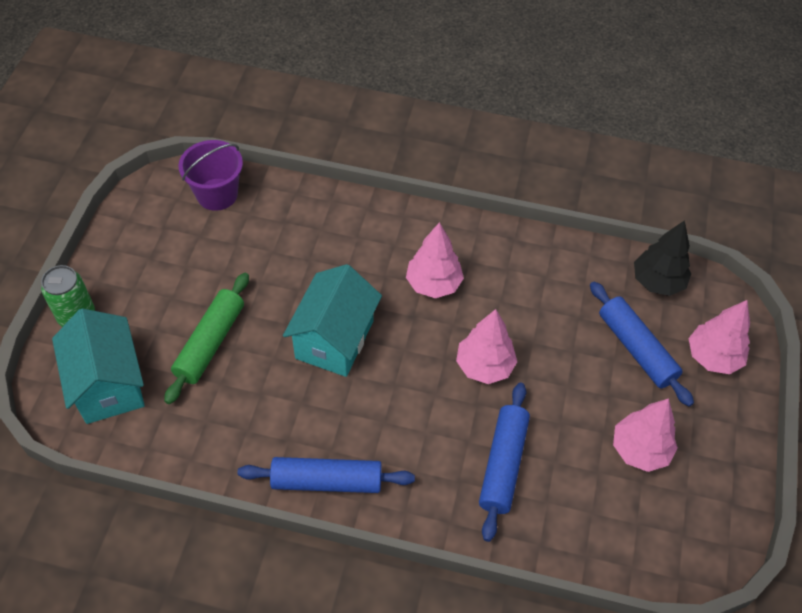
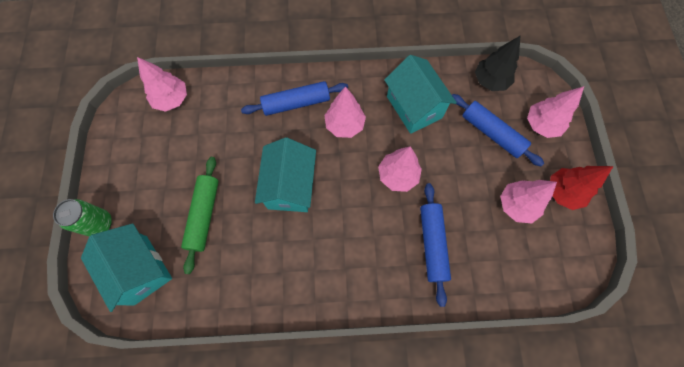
camera: 15 degrees left, 15 degrees up
(217, 194) = (172, 99): purple bucket -> pink tree
(327, 481) = (319, 294): blue rolling pin -> blue rolling pin (296, 103)
(537, 287) = (414, 107): none -> turquoise house
(714, 452) = (563, 192): none -> red tree

